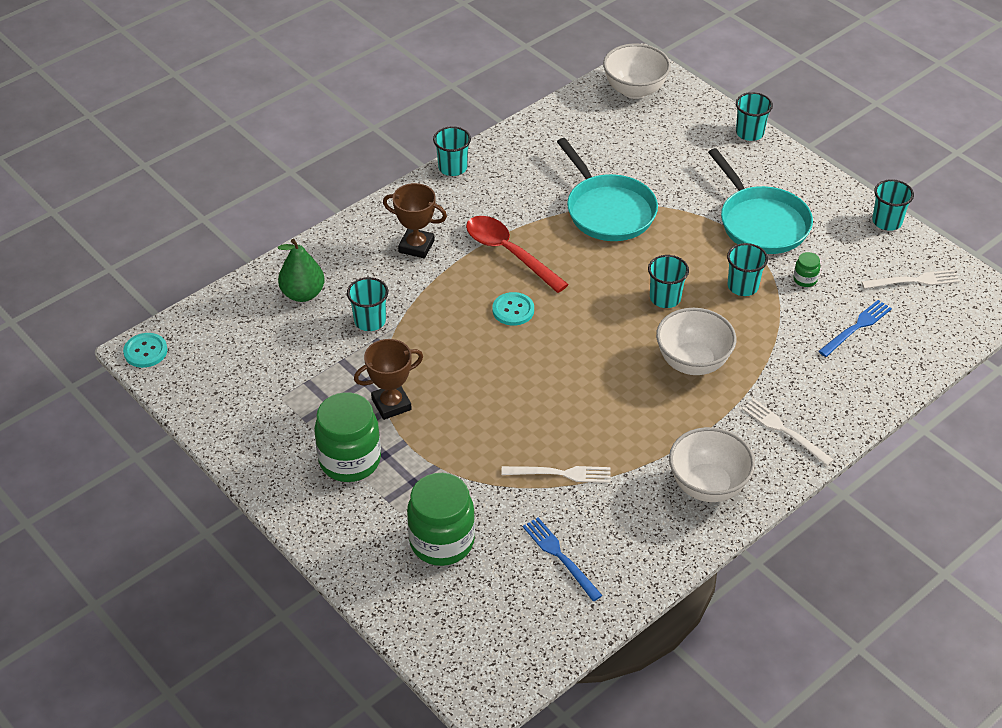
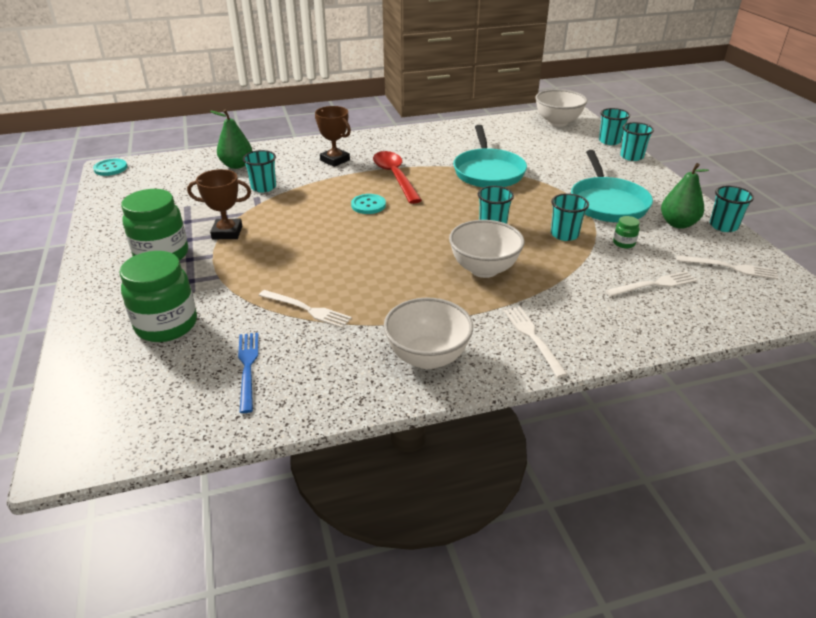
camera: 25 degrees right, 10 degrees down
(452, 168) = (397, 132): turquoise cup -> turquoise cup (609, 141)
(843, 233) = (677, 224): none -> green pear
(856, 327) = (653, 285): blue fork -> white fork

